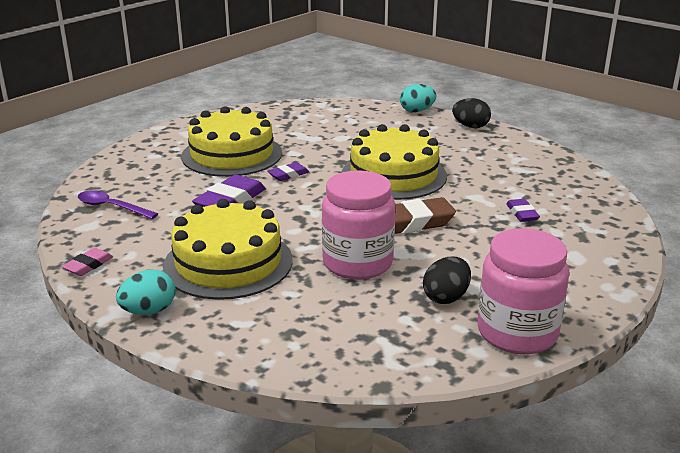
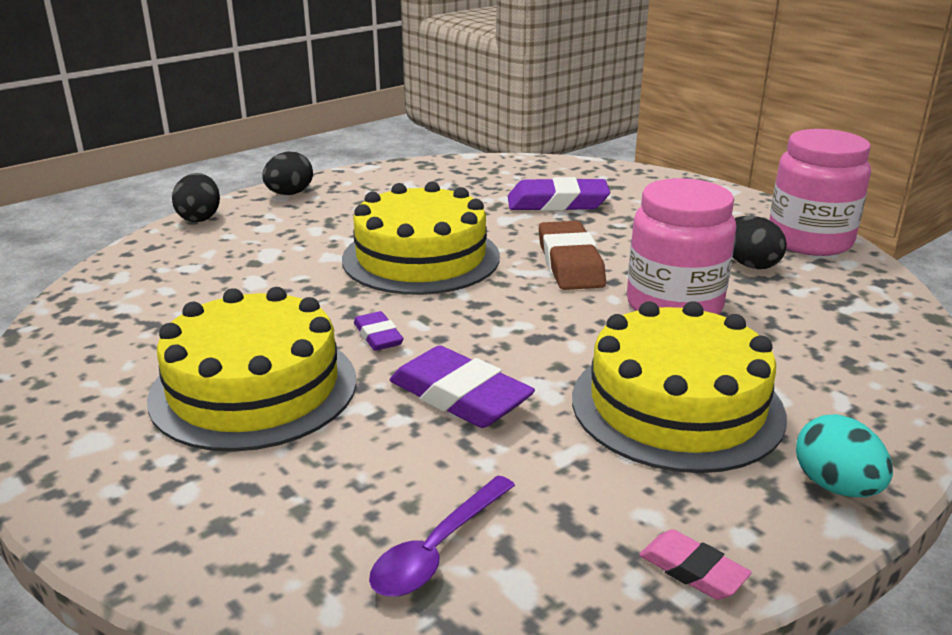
camera: 80 degrees left, 0 degrees up
(417, 111) = (200, 218): turquoise egg -> black egg
(522, 213) = (557, 203): purple eraser -> purple eraser, size x1.85

